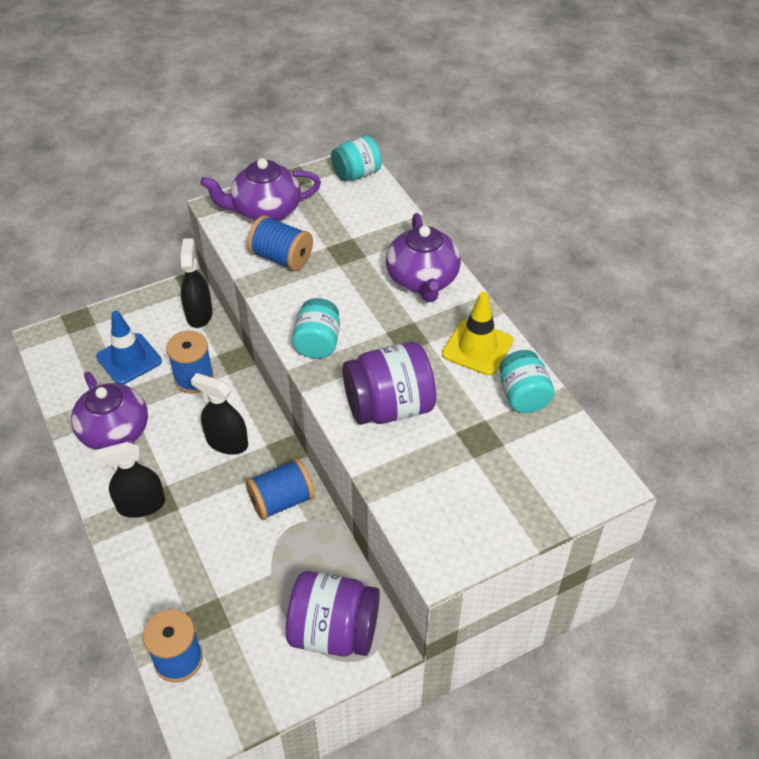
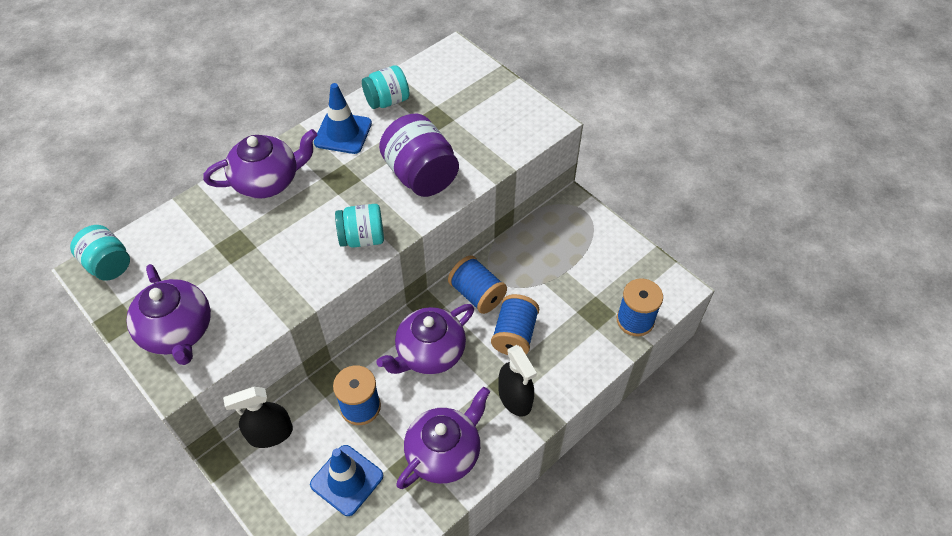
camera: 105 degrees left, 5 degrees up
(227, 442) = (429, 353): black spray bottle -> purple teapot
(281, 258) = (252, 296): blue spool -> blue spool (514, 335)
(334, 631) = (574, 233): purple jar -> none
(477, 347) = (343, 133): yellow traffic cone -> blue traffic cone

